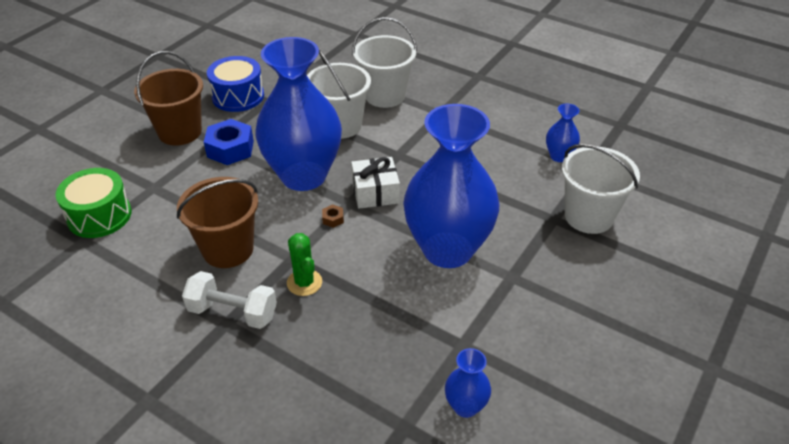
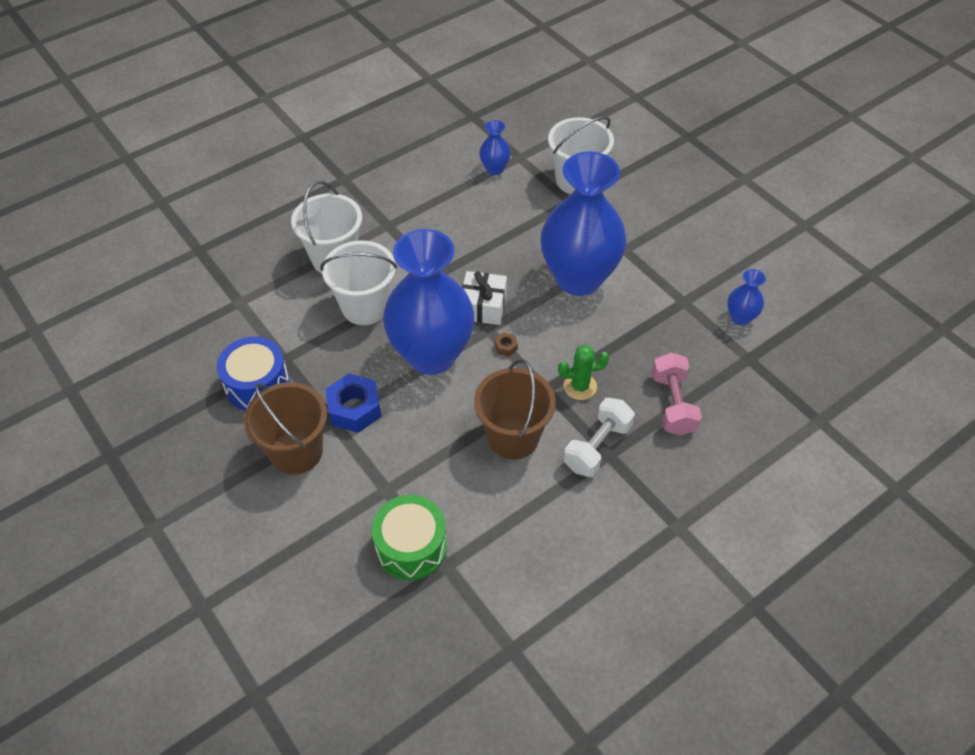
camera: 70 degrees left, 10 degrees up
(308, 364) = (673, 404): none -> pink dumbbell

